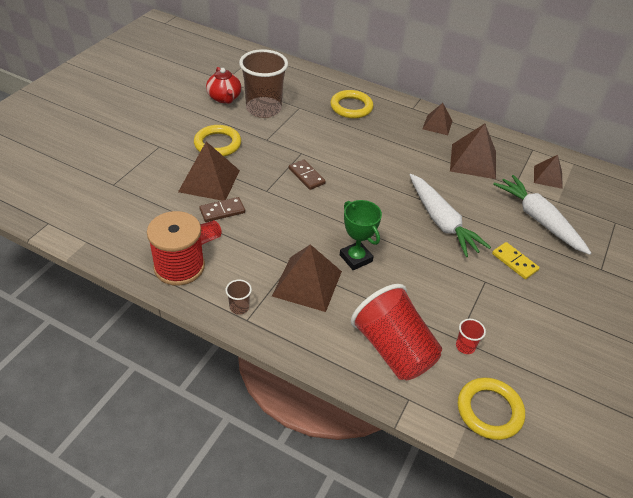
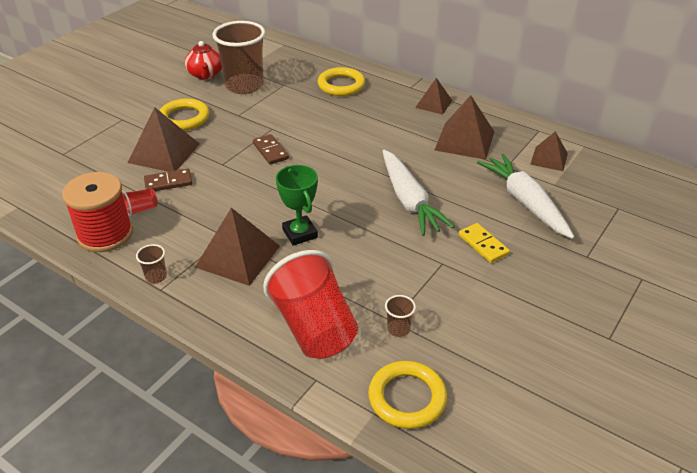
camera: 10 degrees right, 5 degrees down
(465, 346) = (398, 329): red cup -> brown cup

